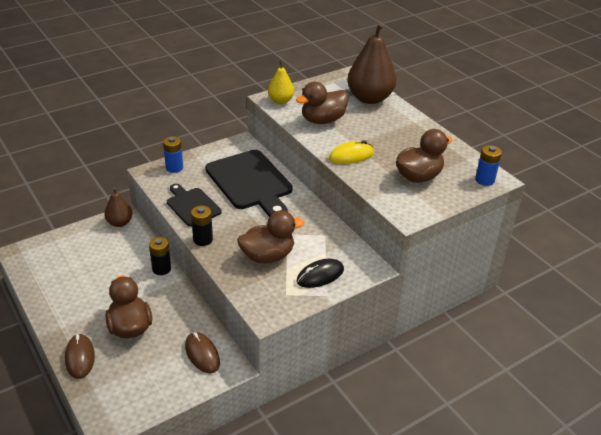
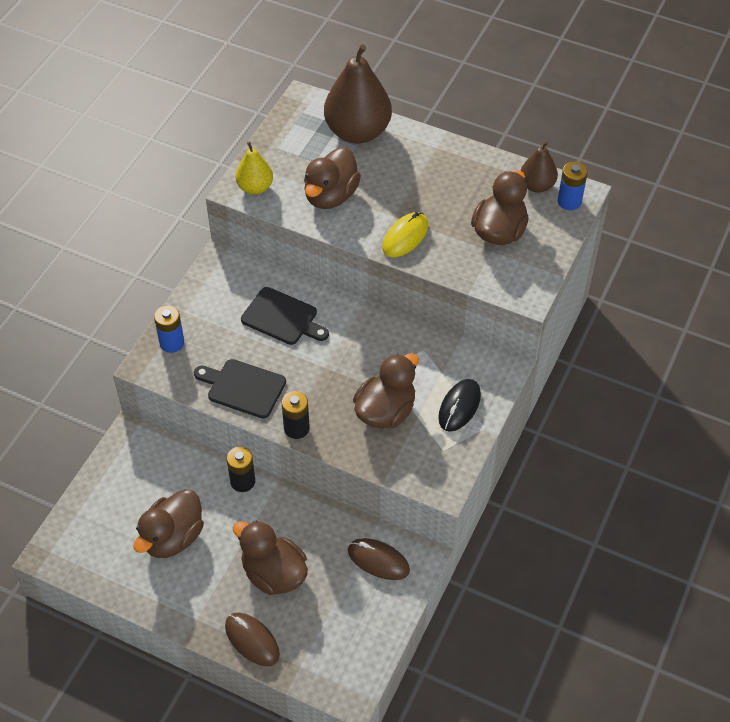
camera: 30 degrees left, 15 degrees up
(92, 278) = (173, 537): none -> brown duck
(120, 223) = (135, 446): brown pear -> brown pear (537, 185)
(250, 182) = (282, 318): black cutting board -> black cutting board, size x0.58

